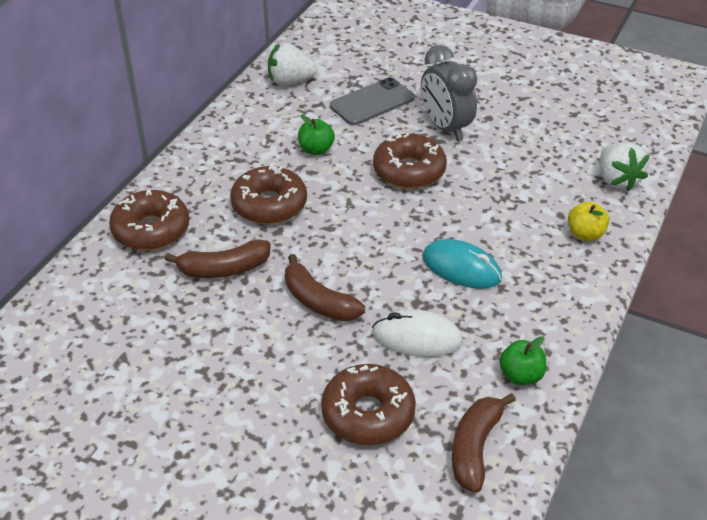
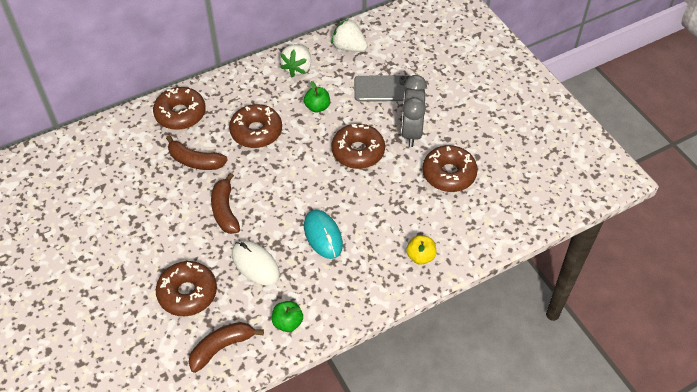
camera: 35 degrees right, 10 degrees up
(526, 147) = (449, 174): none -> brown donut
(617, 180) = (483, 230): white strawberry -> white strawberry (297, 68)

